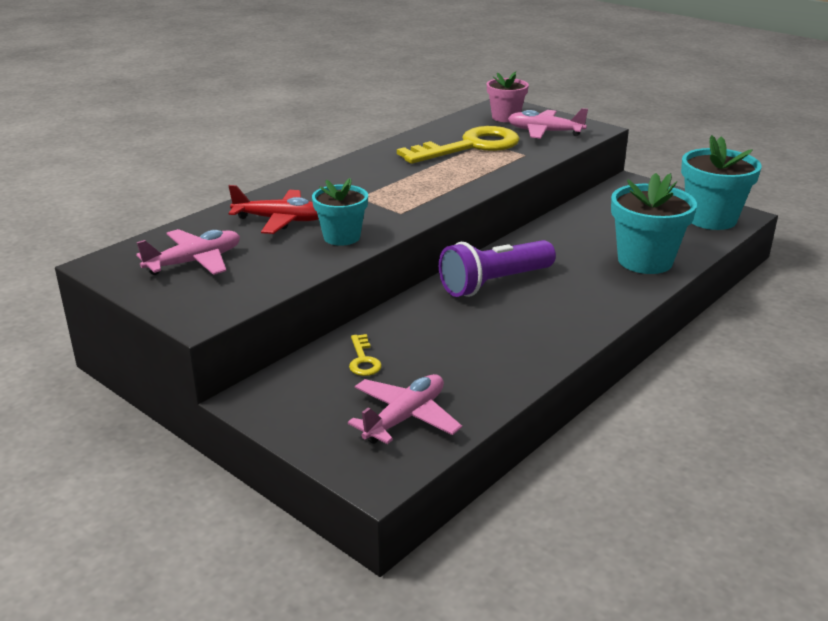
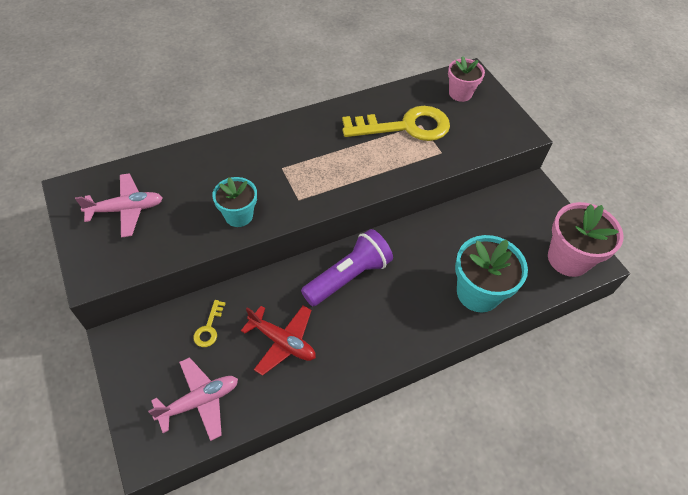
camera: 20 degrees right, 25 degrees up
(280, 220) = (210, 178): red plane -> red plane (282, 342)
(494, 283) = (348, 277): purple flashlight -> purple flashlight turned 150 degrees clockwise
(545, 132) = (478, 125): pink plane -> none
(711, 219) = (568, 259): turquoise flower pot -> pink flower pot

